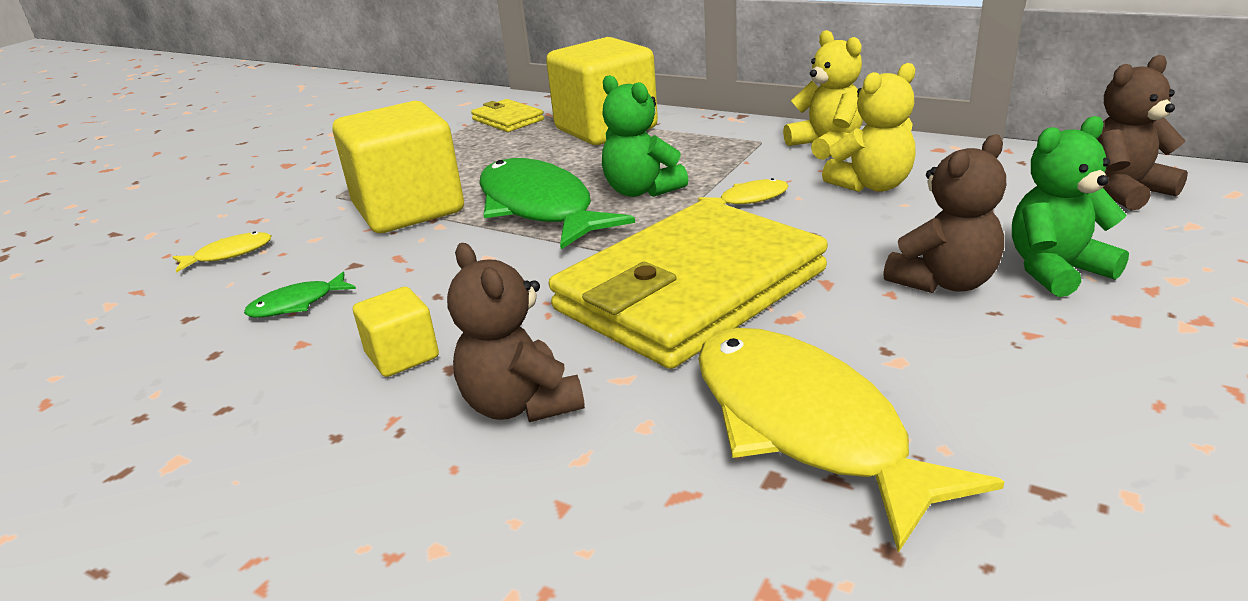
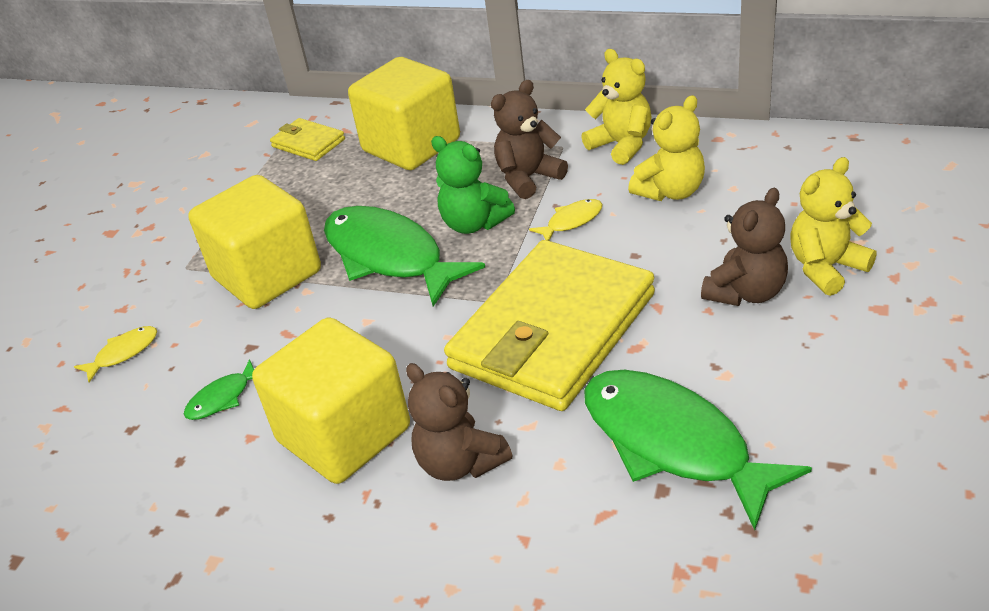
camera: 10 degrees left, 10 degrees up
(402, 356) = (344, 435): yellow cube -> yellow cube, size x2.13
(805, 426) = (673, 443): yellow fish -> green fish
(1056, 270) = (826, 268): green teddy bear -> yellow teddy bear
(1123, 191) = (869, 173): brown teddy bear -> brown teddy bear (528, 178)

